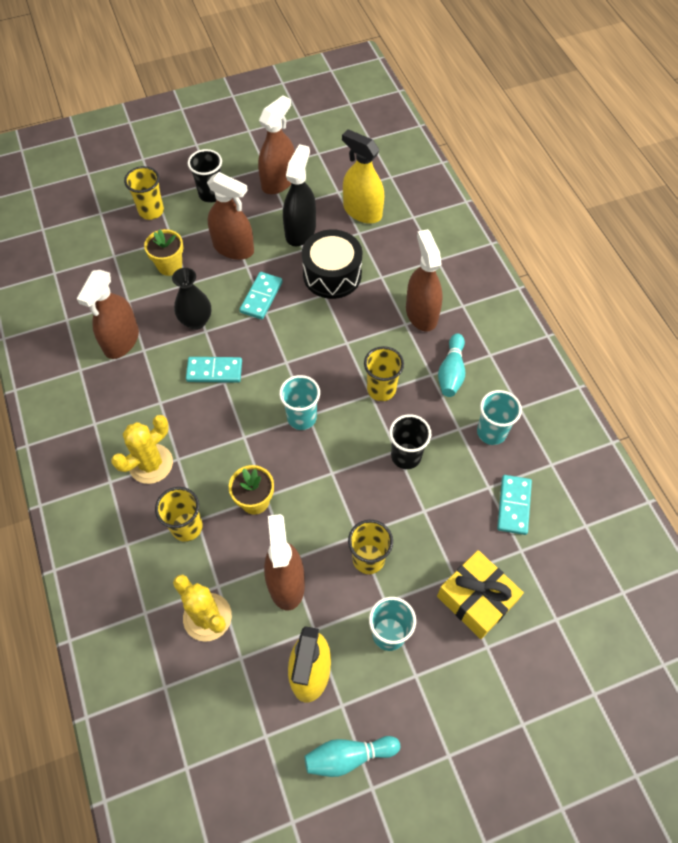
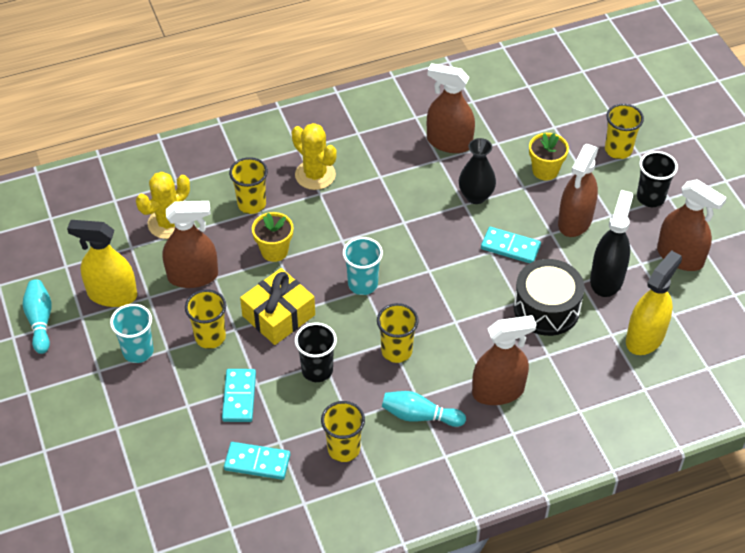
camera: 90 degrees right, 10 degrees down
(214, 371) = (416, 214): turquoise domino -> turquoise domino (239, 397)
(300, 231) = (606, 279): black spray bottle -> black spray bottle turned 90 degrees counterclockwise
(476, 599) = (162, 422): yellow gift -> yellow gift (278, 315)
(491, 432) = (343, 449): turquoise cup -> yellow cup

